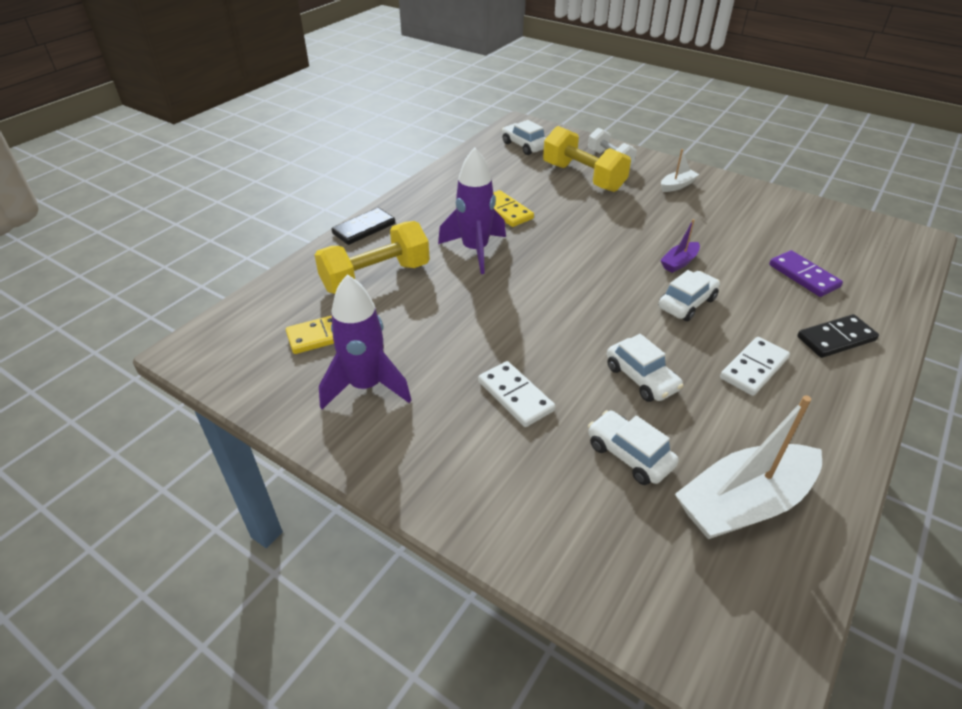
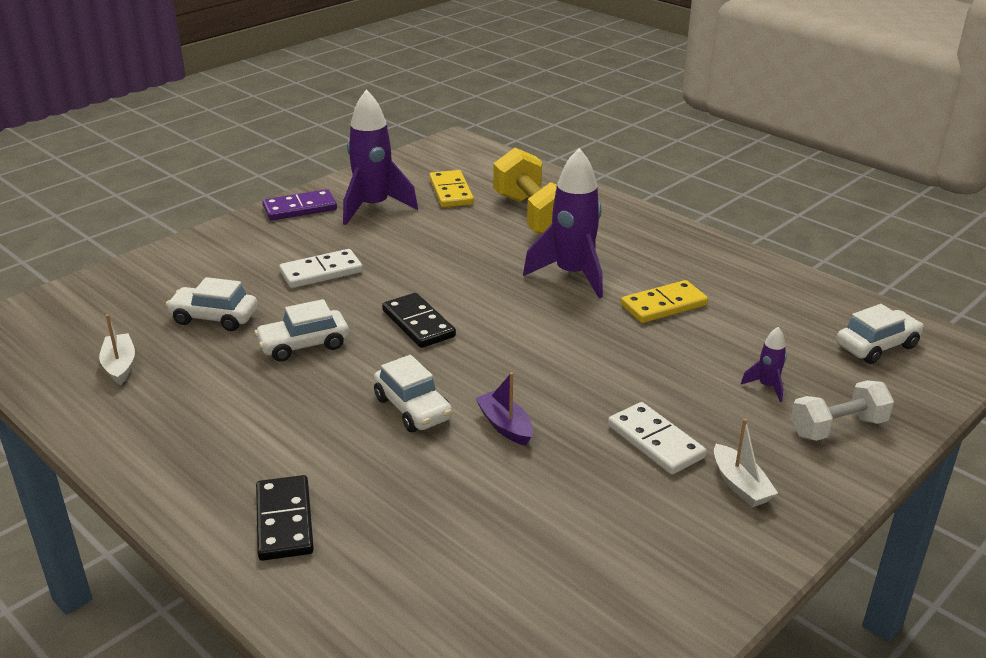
camera: 100 degrees right, 10 degrees down
(364, 228) = (632, 213): black domino -> black domino (418, 323)
(583, 177) = (767, 387): yellow dumbbell -> purple rocket
(629, 455) = (214, 318): white car -> white car turned 135 degrees counterclockwise
(743, 503) = (120, 366): white boat -> white boat, size x0.47
(754, 368) = (273, 427): white domino -> white domino (655, 442)
(803, 276) = (433, 546): purple domino -> purple domino (300, 208)

